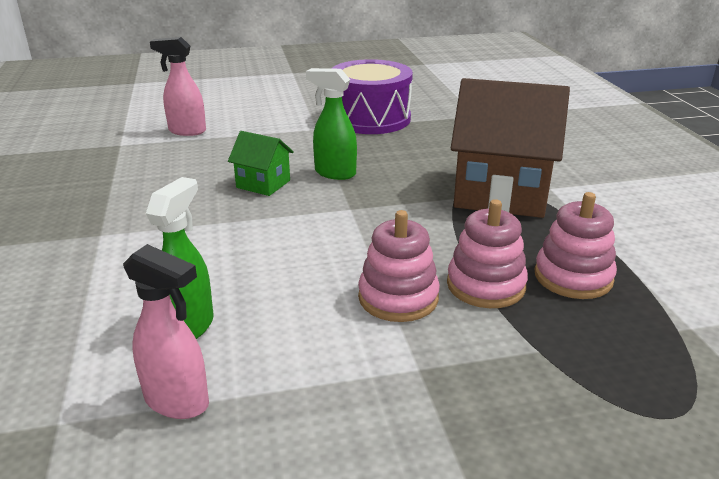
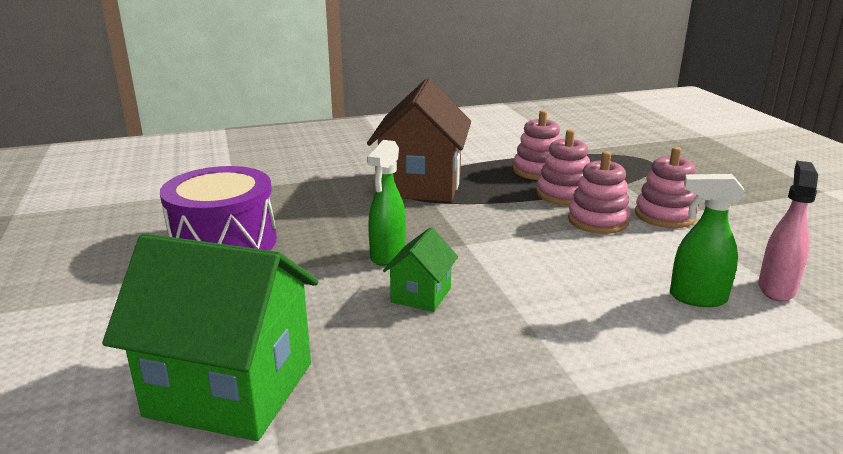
camera: 95 degrees left, 5 degrees down
(186, 131) = (230, 389): pink spray bottle -> green house
(413, 363) = (664, 215): none -> pink stacking toy

